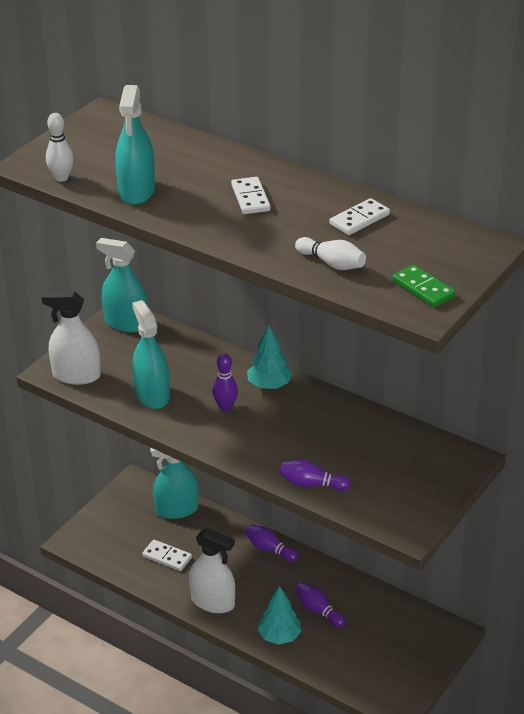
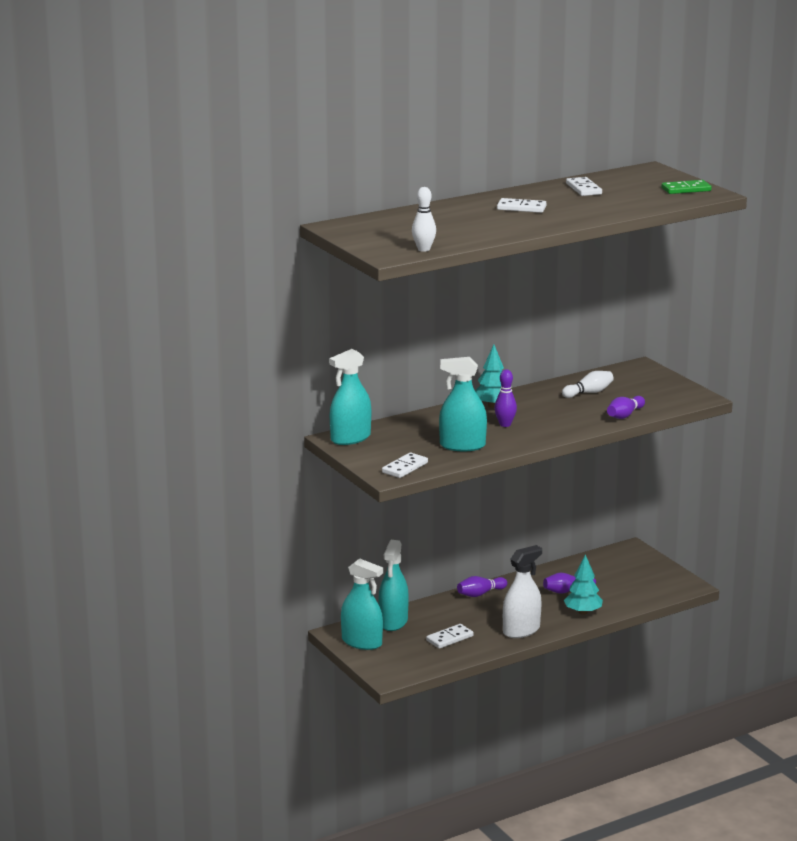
camera: 65 degrees left, 15 degrees down
(76, 375) = (405, 468): white spray bottle -> white domino
(137, 191) = (472, 233): turquoise spray bottle -> turquoise spray bottle (362, 642)
(332, 263) = (632, 203): white bowling pin -> white bowling pin (589, 393)

